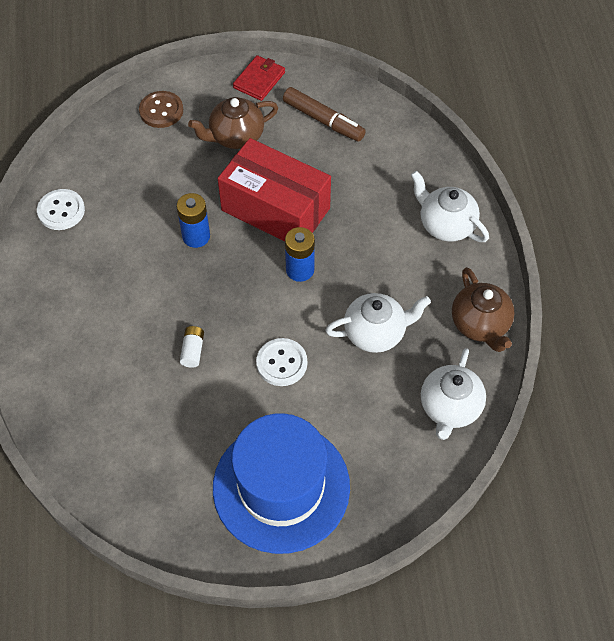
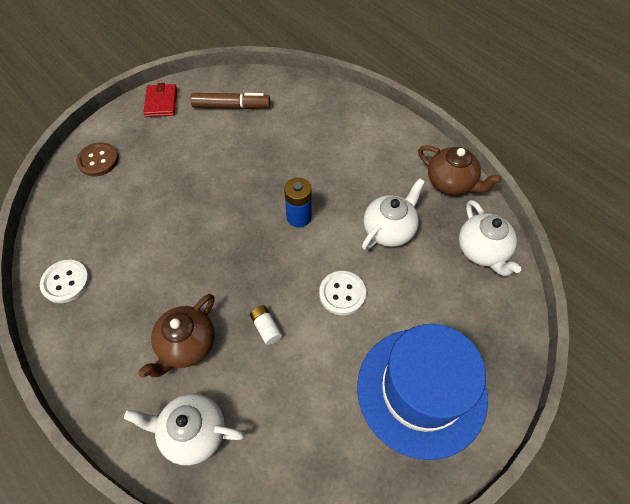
camera: 35 degrees left, 0 degrees up
(196, 236) = (199, 238): blue battery -> none
(236, 136) = (174, 149): brown teapot -> brown teapot (187, 345)
(275, 209) = (245, 184): red box -> none
(446, 225) = (372, 131): white teapot -> white teapot (193, 433)

